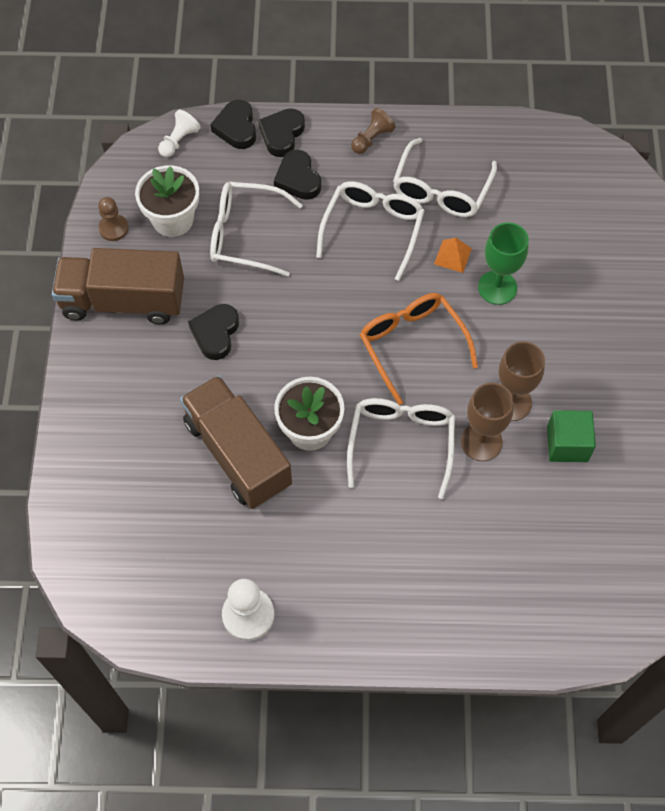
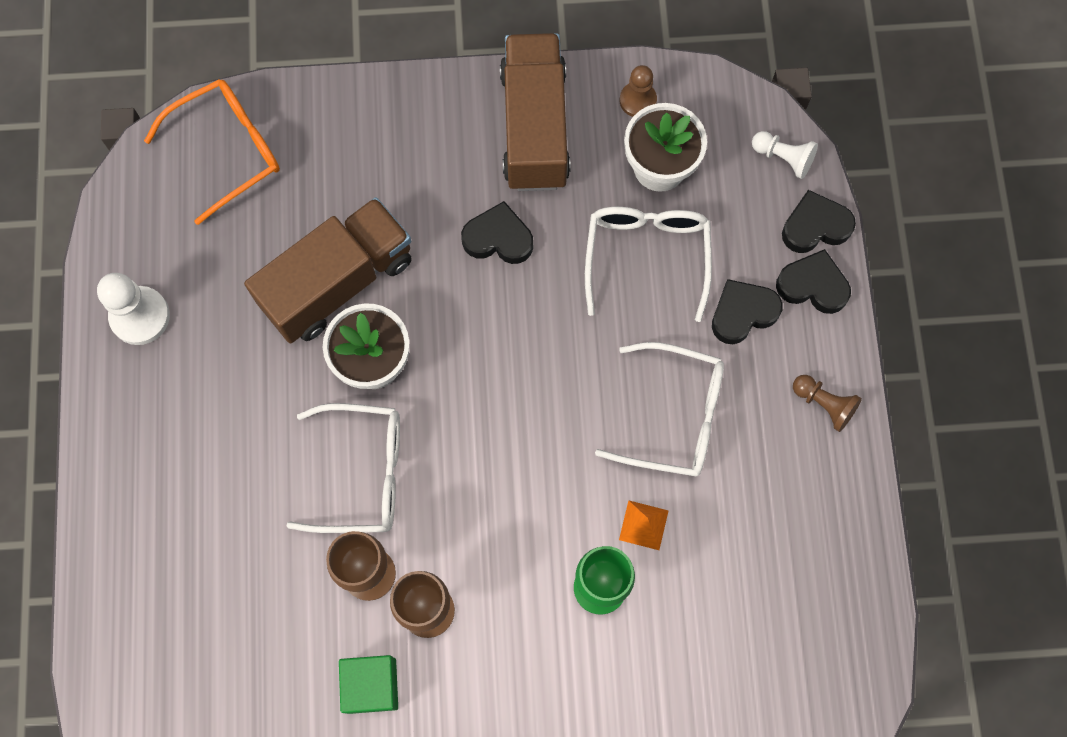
camera: 85 degrees right, 10 degrees up
(412, 345) = (501, 478): orange glasses -> orange glasses (228, 151)
(441, 190) = (750, 504): white glasses -> none

